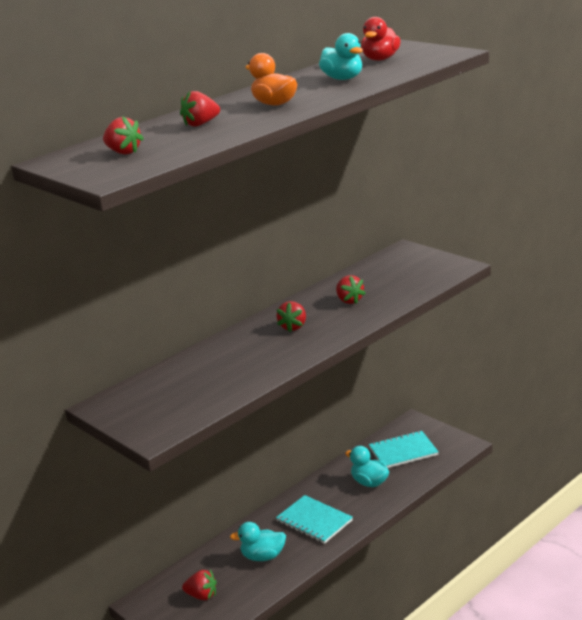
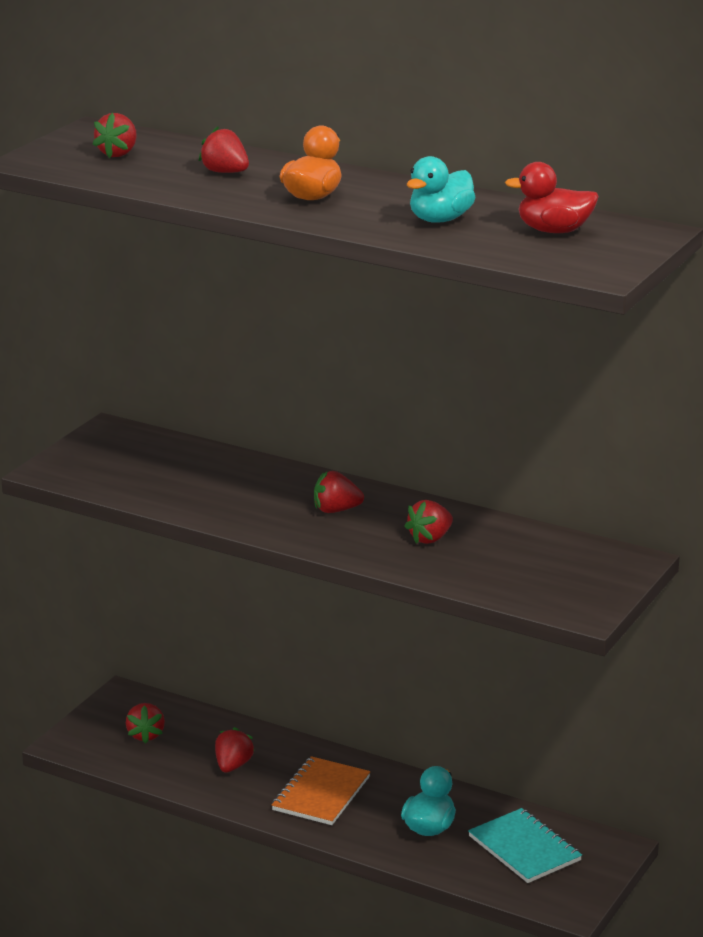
camera: 70 degrees right, 0 degrees up
(263, 556) = (233, 766): turquoise duck -> red strawberry
(314, 521) = (321, 794): turquoise notebook -> orange notebook

